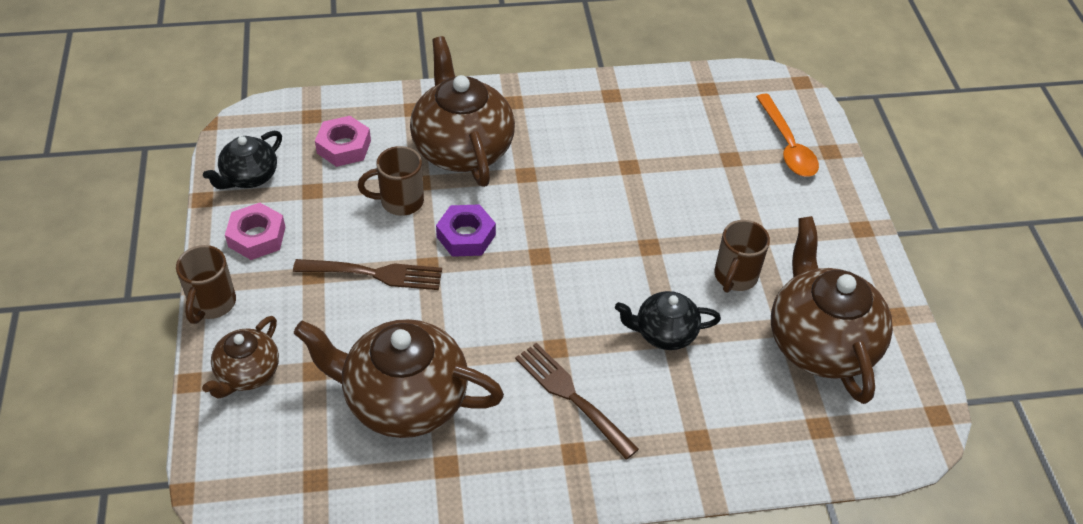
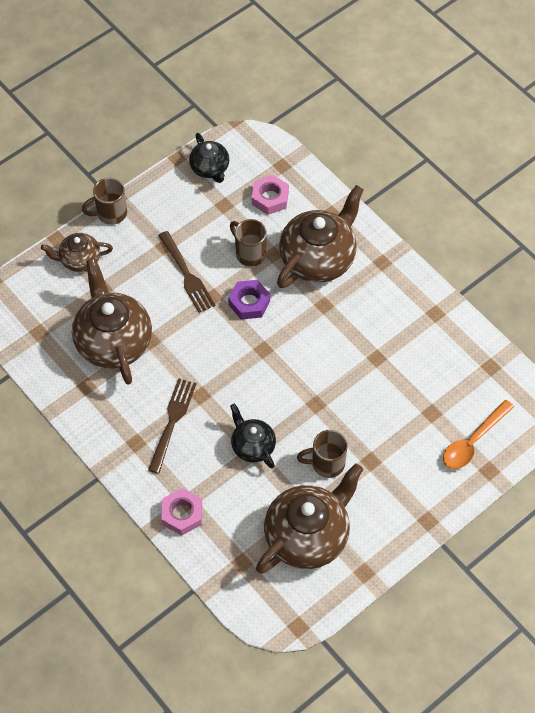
camera: 60 degrees right, 10 degrees up
(249, 177) = (210, 168): black teapot -> black teapot turned 120 degrees counterclockwise
(257, 237) = (170, 202): pink nut -> pink nut (182, 514)

